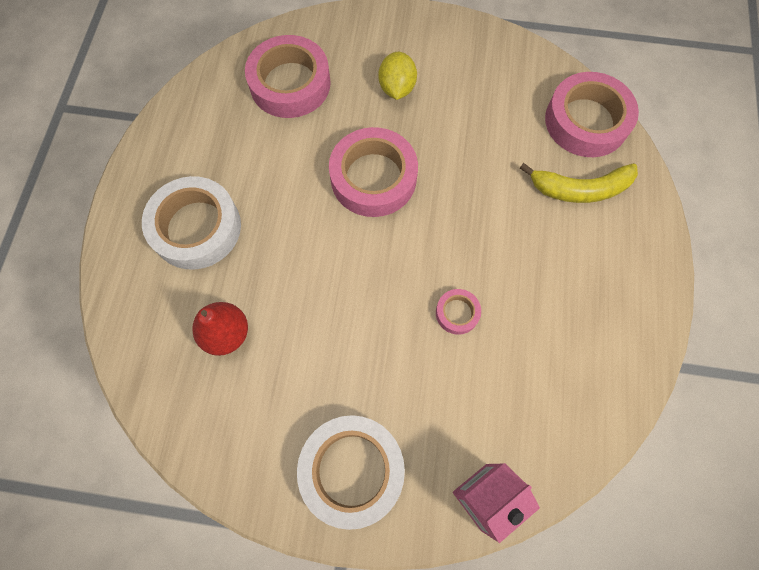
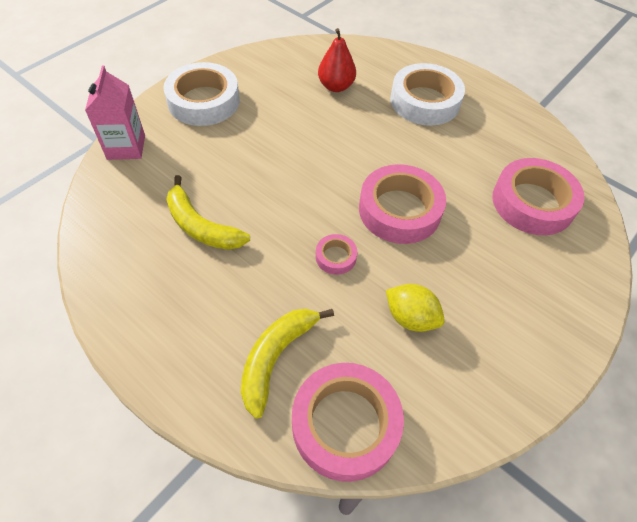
camera: 120 degrees right, 15 degrees down
(397, 88) = (487, 275): yellow lemon -> yellow lemon (410, 317)
(457, 313) = (247, 199): pink tape -> pink tape (335, 257)
(517, 330) = (201, 226): none -> yellow banana

